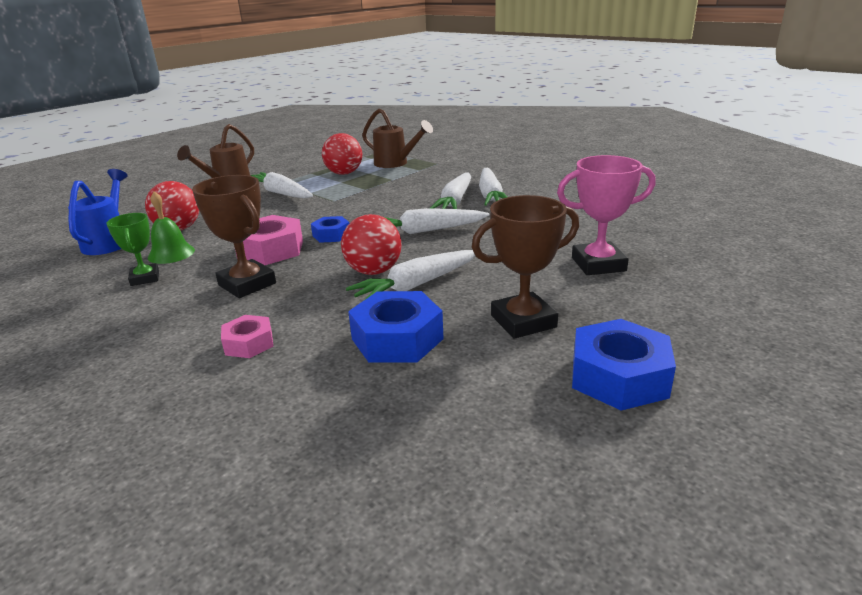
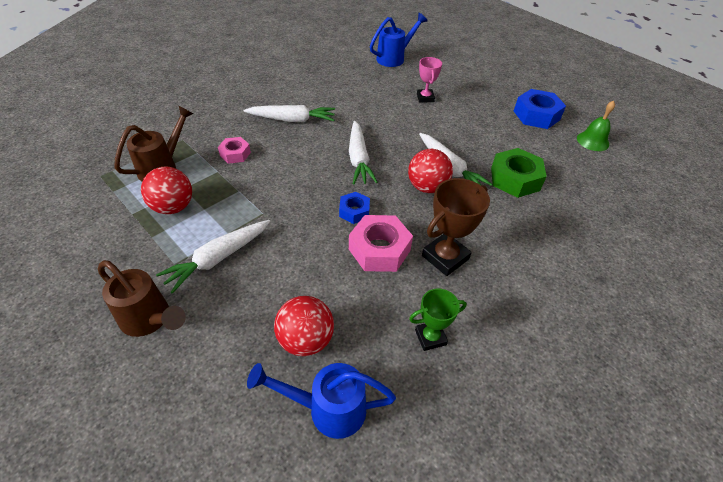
camera: 90 degrees left, 20 degrees up
(171, 253) = (375, 329): green bell -> green bell (593, 141)
(249, 343) = (529, 244): pink nut -> pink nut (235, 154)
(397, 339) = (515, 179): blue nut -> green nut
(455, 201) = (297, 138): white carrot -> none
(523, 321) = (491, 133): brown trophy -> none
(598, 264) = (425, 98): pink trophy -> pink trophy, size x0.63
(707, 237) = (394, 58): none -> blue watering can

